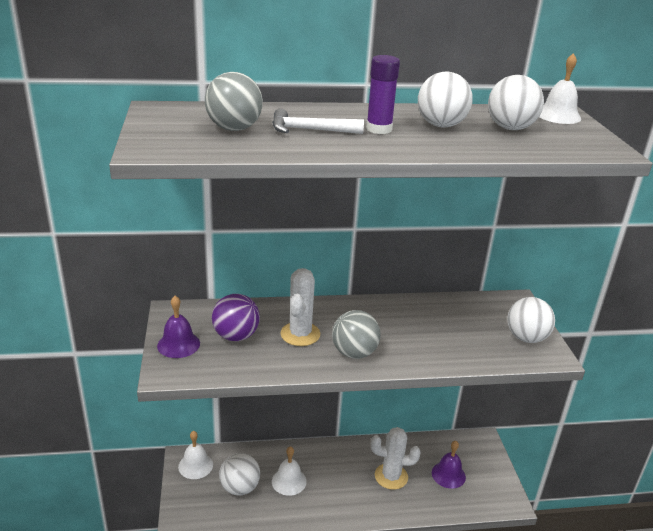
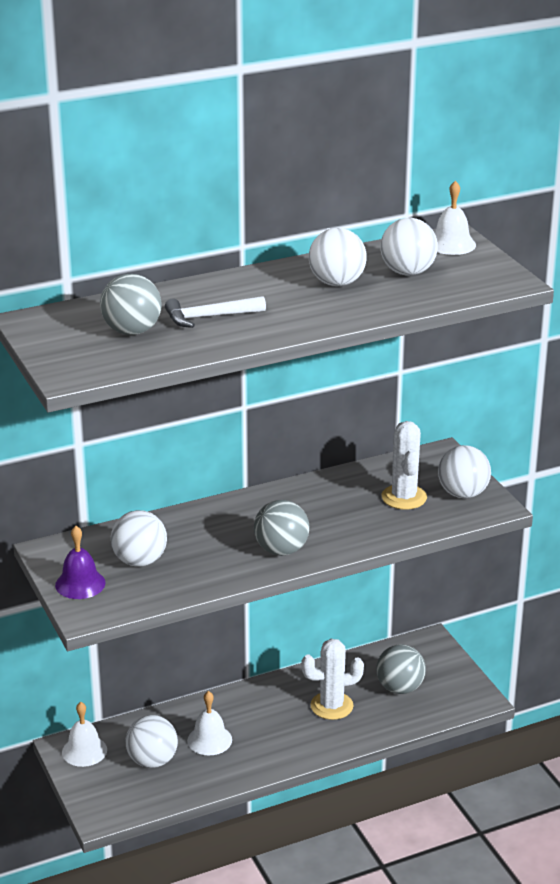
camera: 15 degrees left, 0 degrees up
(236, 336) = (139, 561): purple ball -> white ball
(300, 334) = (211, 543): white cactus -> white cactus (404, 497)
(379, 129) = (277, 301): purple glue stick -> none
(448, 474) = (400, 688): purple bell -> grey ball

